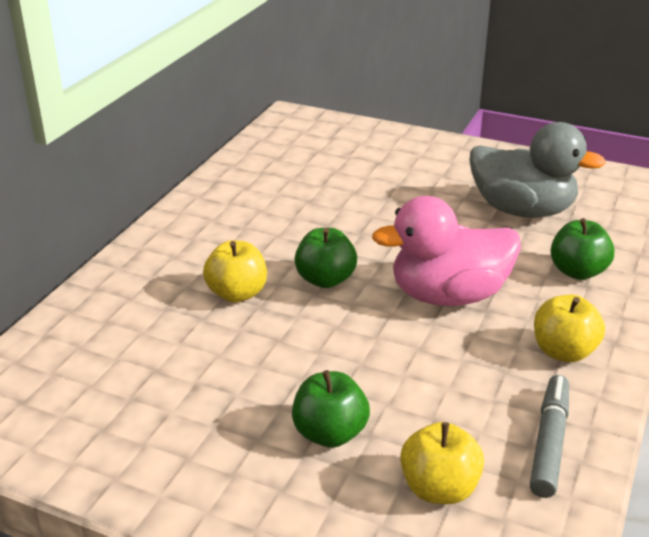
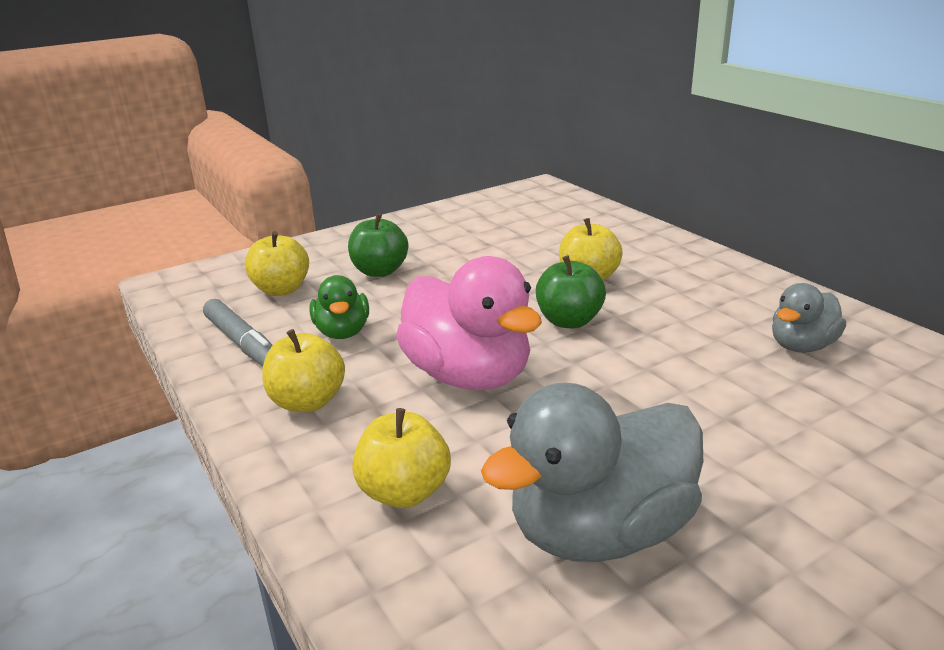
camera: 125 degrees right, 5 degrees down
(275, 189) = (801, 346): none -> grey duck
(448, 296) = (468, 375): pink duck -> pink duck turned 120 degrees clockwise
(464, 389) = (342, 332): none -> green duck
(577, 272) = (404, 492): green apple -> yellow apple

